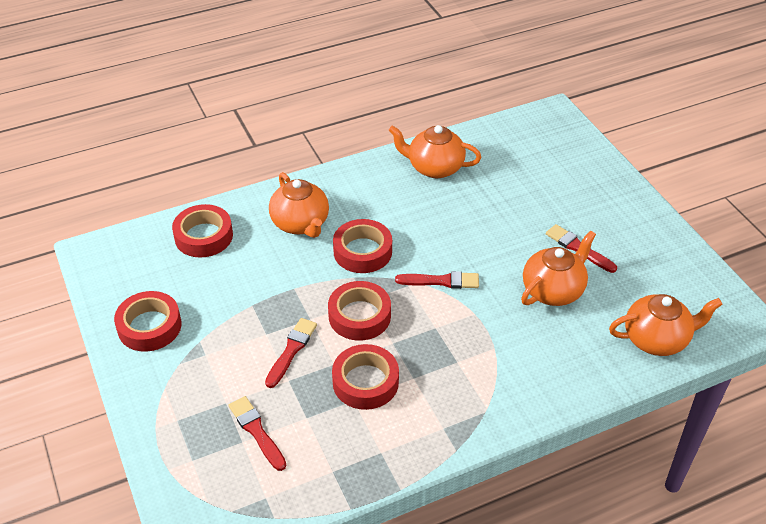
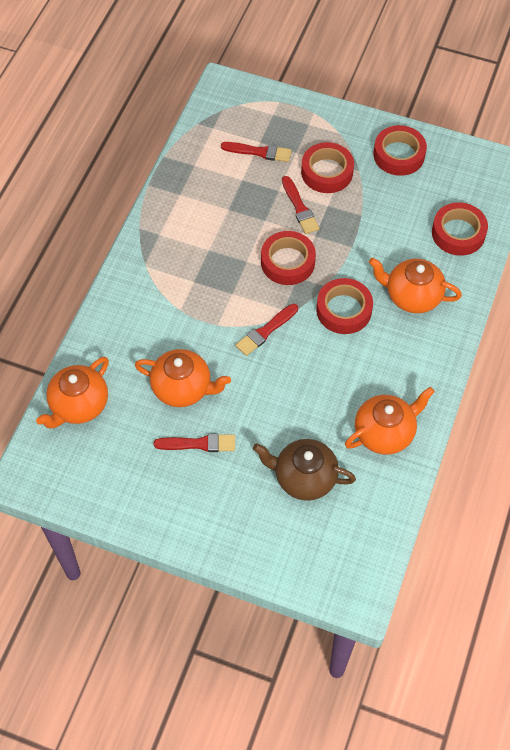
camera: 135 degrees right, 15 degrees up
(365, 382) = (234, 224): red tape -> red tape (327, 172)
(521, 182) = (304, 477): none -> brown teapot
(553, 290) = (183, 388): orange teapot -> orange teapot turned 75 degrees counterclockwise

